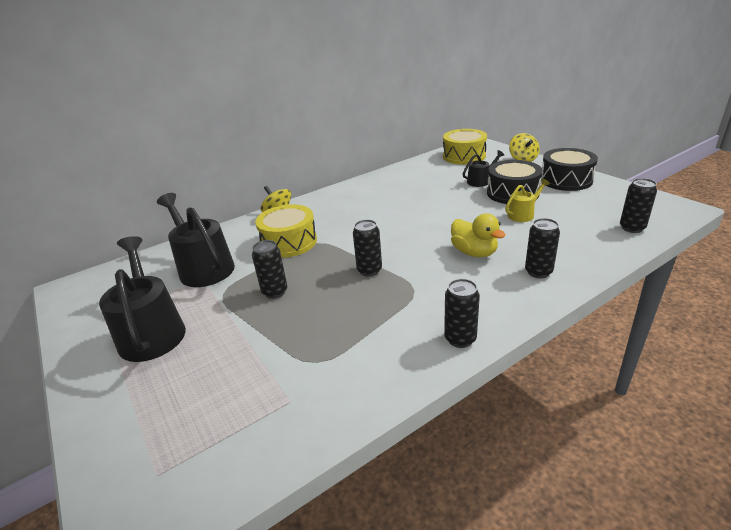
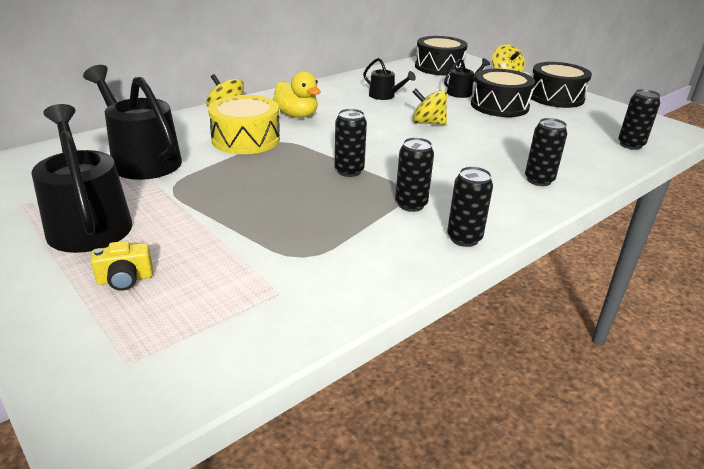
camera: 10 degrees left, 0 degrees up
(170, 388) = (125, 279): none -> yellow camera
(275, 292) = (238, 188): black can -> black can (411, 205)
(412, 190) = (385, 96): none -> black watering can
(445, 216) = (428, 123): none -> yellow spinning top
(464, 156) = (439, 67): yellow drum -> black drum
(474, 253) = (466, 159): yellow duck -> yellow duck (297, 115)
(523, 214) = (514, 126): yellow watering can -> none

